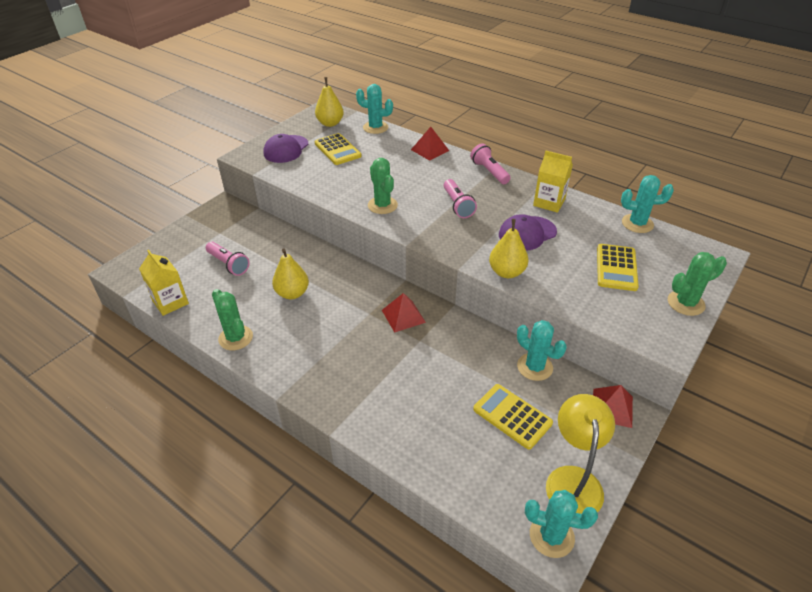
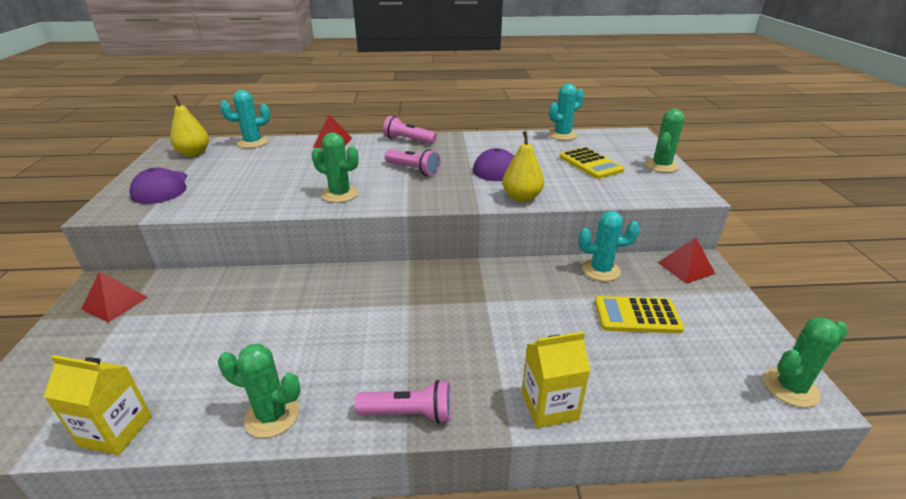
camera: 40 degrees left, 10 degrees down
(228, 264) = (172, 342): pink flashlight -> pink flashlight (409, 413)
(292, 293) = (298, 329): yellow pear -> none
(337, 150) = (230, 170): yellow calculator -> none
(403, 316) = (445, 289): red pyramid -> red pyramid (115, 303)
(549, 202) = (484, 143): yellow carton -> yellow carton (549, 406)
(551, 536) = (790, 387): turquoise cactus -> green cactus
(573, 480) = (739, 334): yellow lamp -> none

